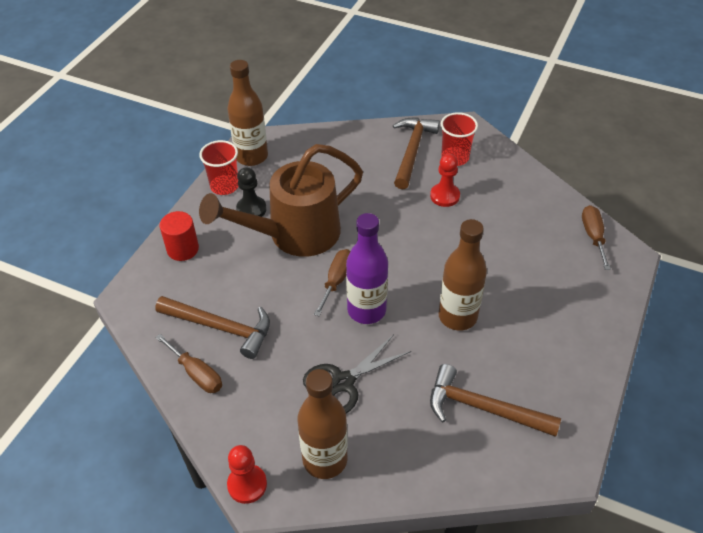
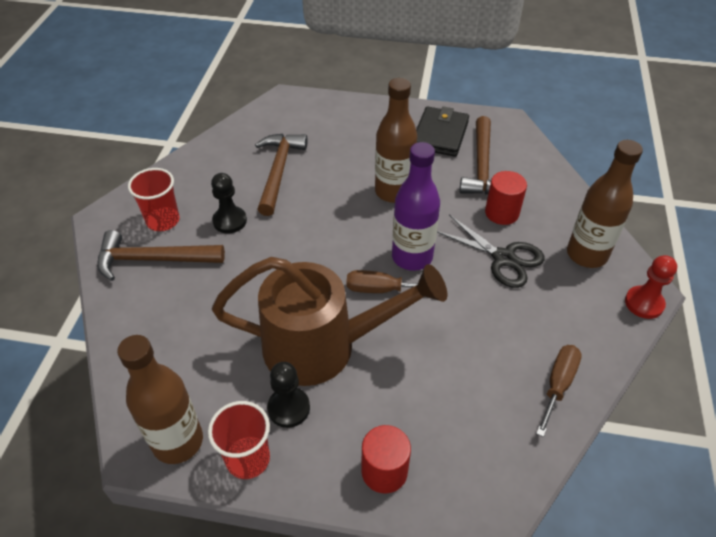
camera: 105 degrees left, 0 degrees up
(221, 328) = (489, 381): brown hammer -> brown hammer (279, 171)
(294, 235) = (323, 346): brown watering can -> brown watering can turned 45 degrees counterclockwise
(405, 402) = (501, 213): none -> red cylinder
(444, 196) = (230, 221): red pawn -> black pawn
(547, 383) = (440, 135): none -> black wallet
(593, 236) = (267, 118): brown screwdriver -> none

